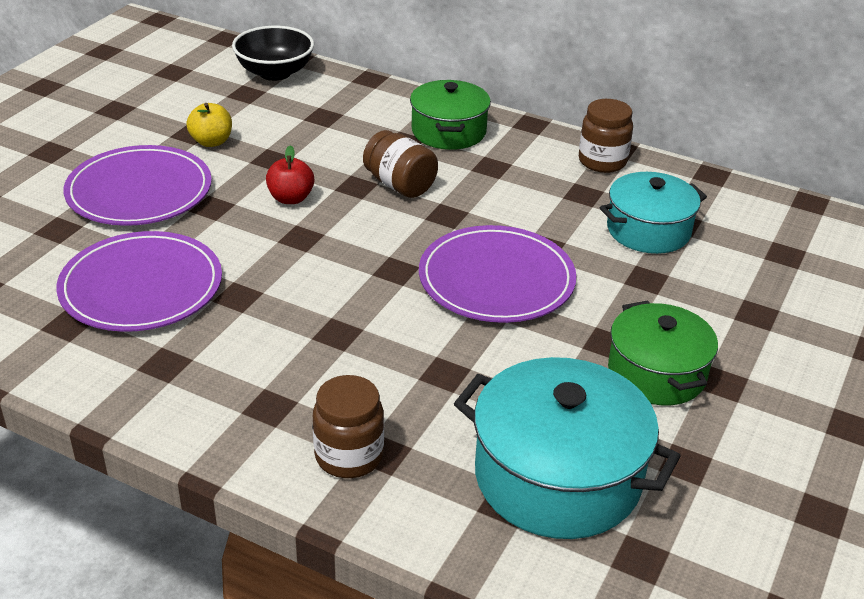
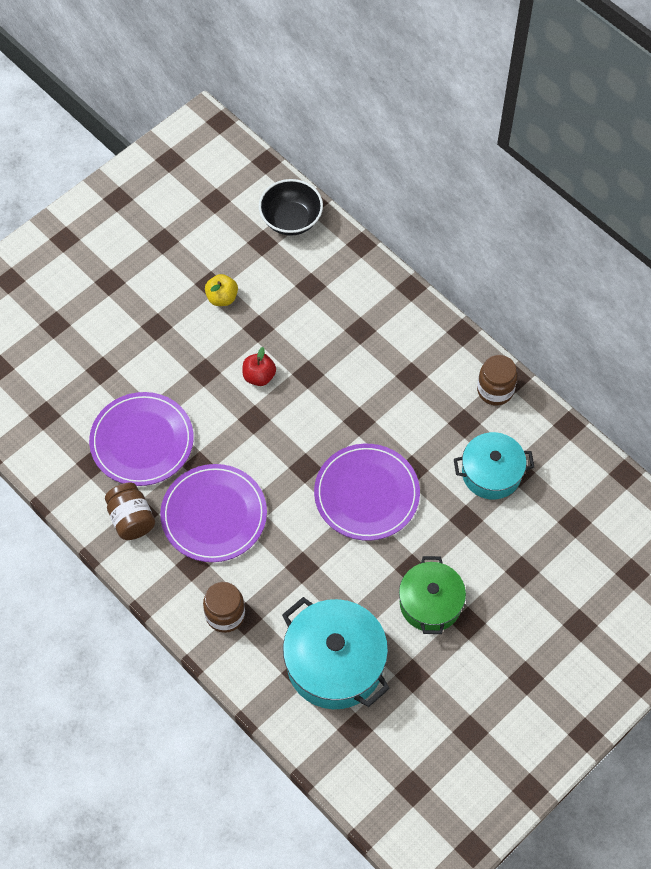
camera: 20 degrees right, 25 degrees up
(139, 191) = (160, 343): purple plate -> purple plate (214, 515)
(400, 185) = (338, 380): brown jar -> brown jar (131, 519)
(448, 131) = (396, 327): green pot -> none

